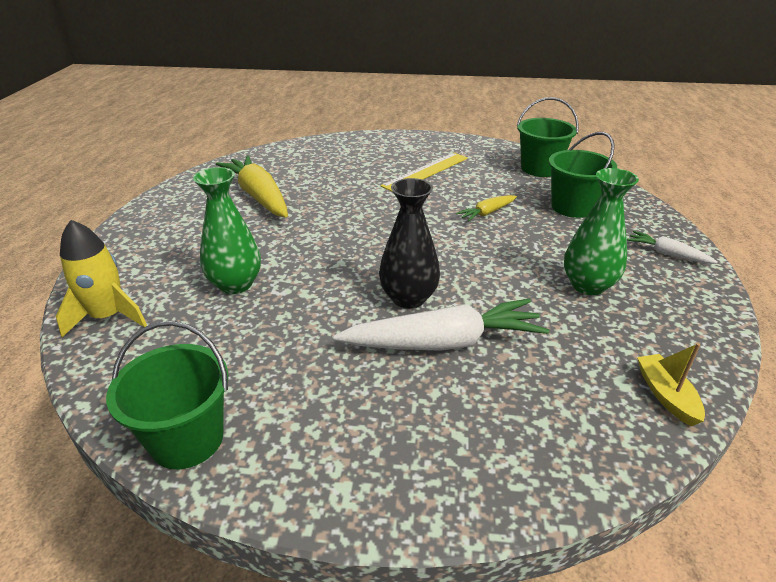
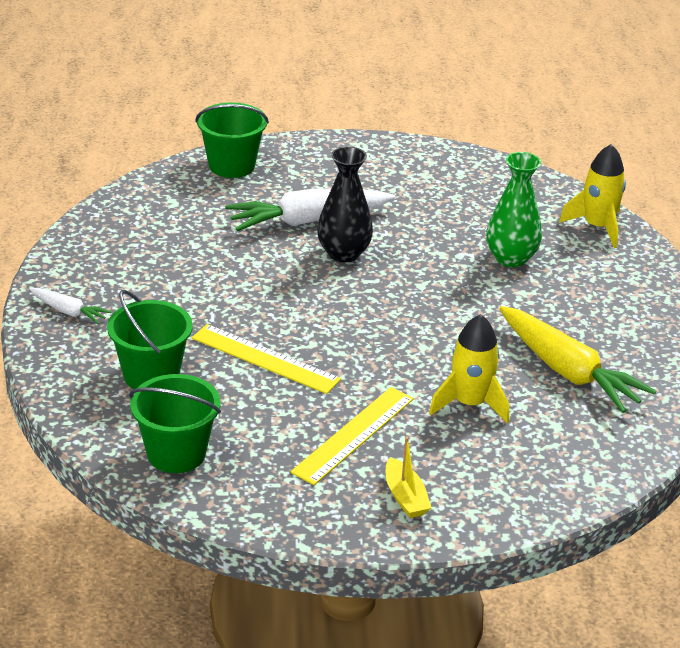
camera: 170 degrees right, 0 degrees up
(187, 439) = (467, 163): green bucket -> green bucket (231, 165)
(342, 183) = (470, 403): none -> yellow rocket
(487, 213) = (265, 359): yellow carrot -> yellow ruler
(588, 285) = (170, 273): green vase -> none
(666, 395) = (144, 196): yellow boat -> yellow boat (405, 497)

